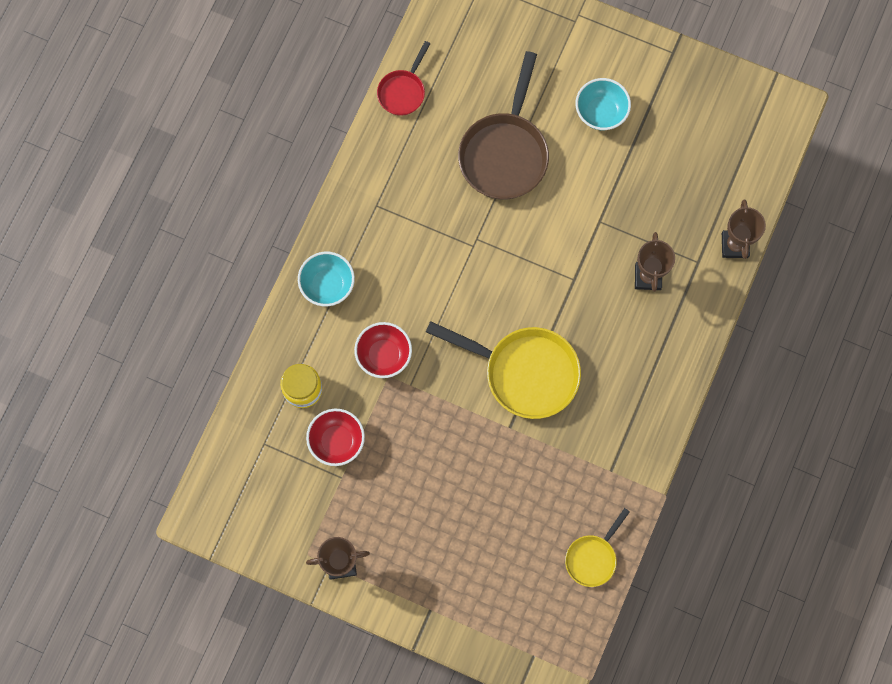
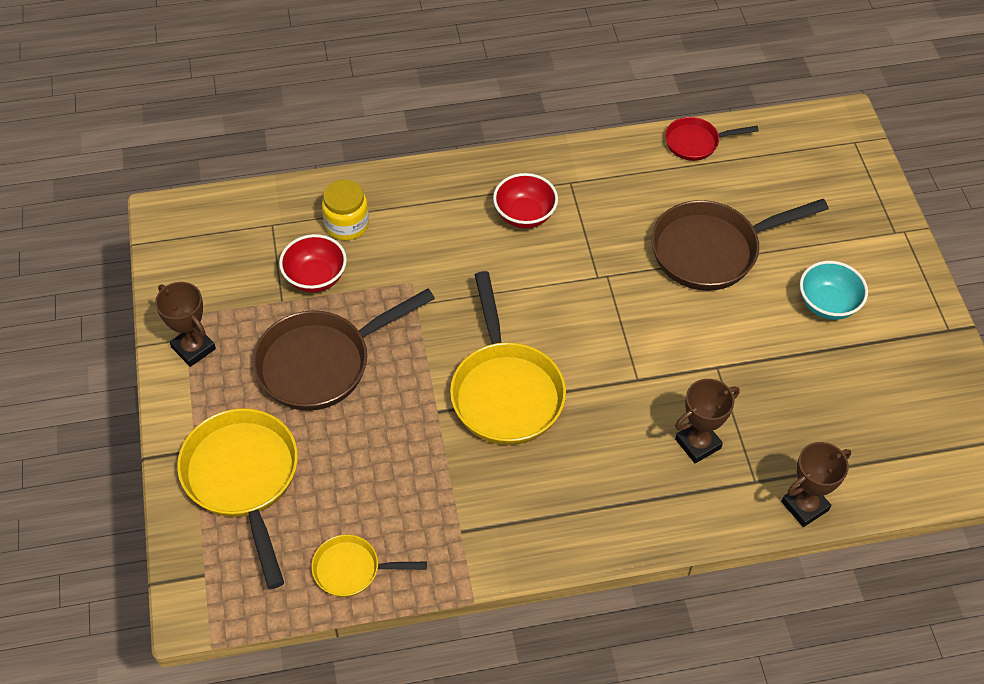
camera: 55 degrees right, 20 degrees down
(327, 285) = (463, 188): turquoise bowl -> none
(384, 355) = (429, 267): red bowl -> red bowl (524, 215)
(416, 481) = (322, 363): none -> brown pan
(477, 589) = (243, 479): none -> yellow pan

